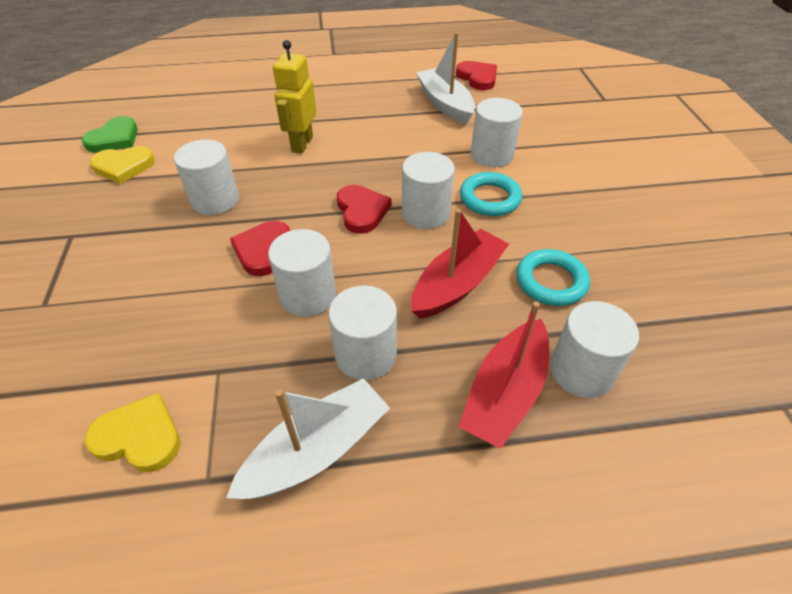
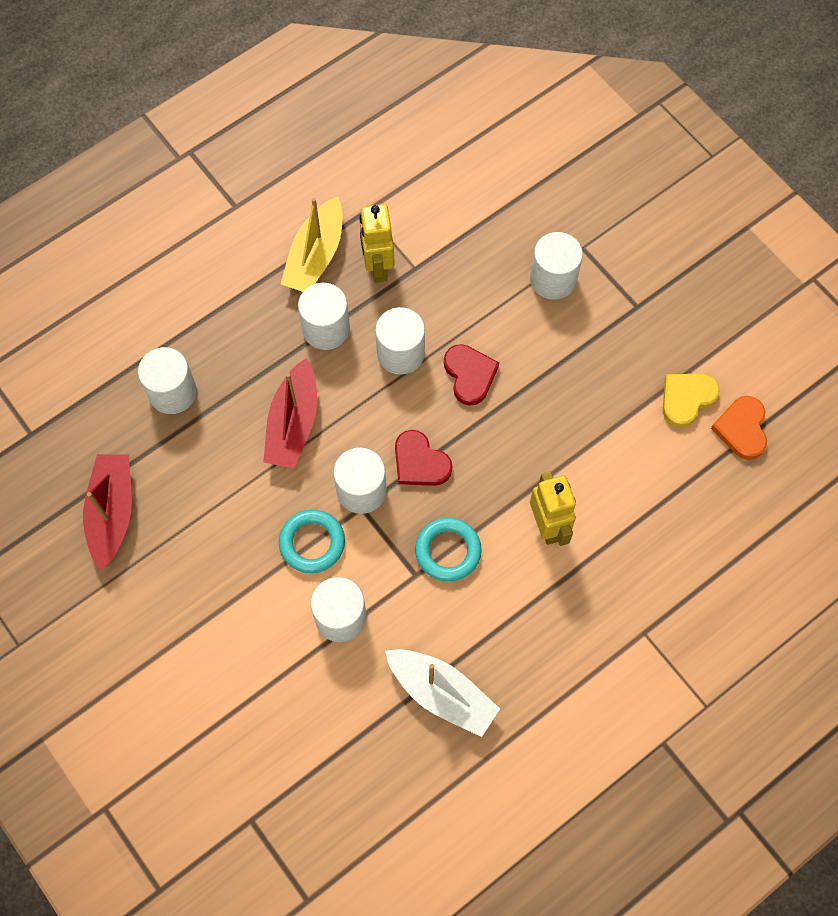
camera: 150 degrees right, 20 degrees up
(114, 139) = (741, 429): green heart -> orange heart
(139, 437) = (425, 211): yellow heart -> none
(215, 200) = (560, 405): white cylinder -> white cylinder (553, 279)
(255, 395) = (377, 266): none -> yellow robot
(317, 450) = (315, 256): white boat -> yellow boat
(477, 78) = (433, 785): red heart -> none
(505, 393) = (218, 349): red boat -> red boat (112, 513)
(551, 281) = (219, 465): turquoise ring -> turquoise ring (448, 551)

